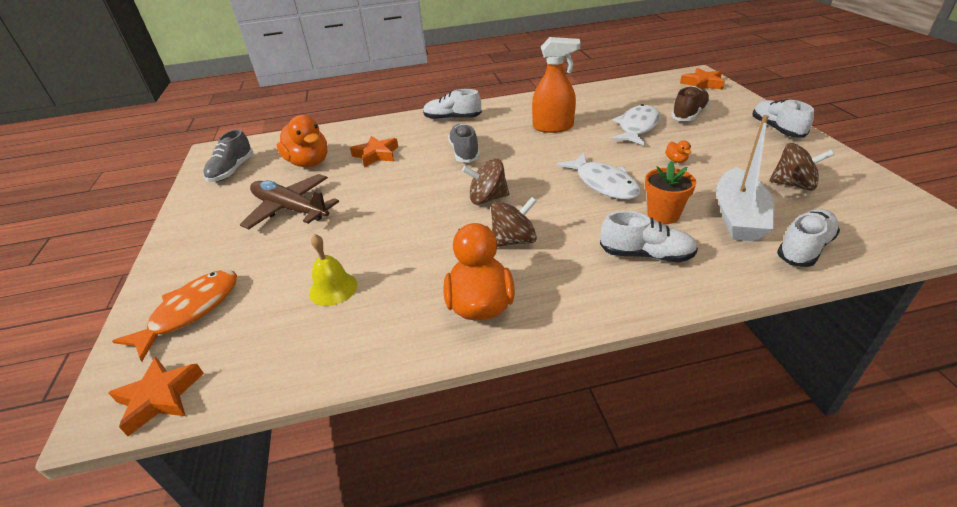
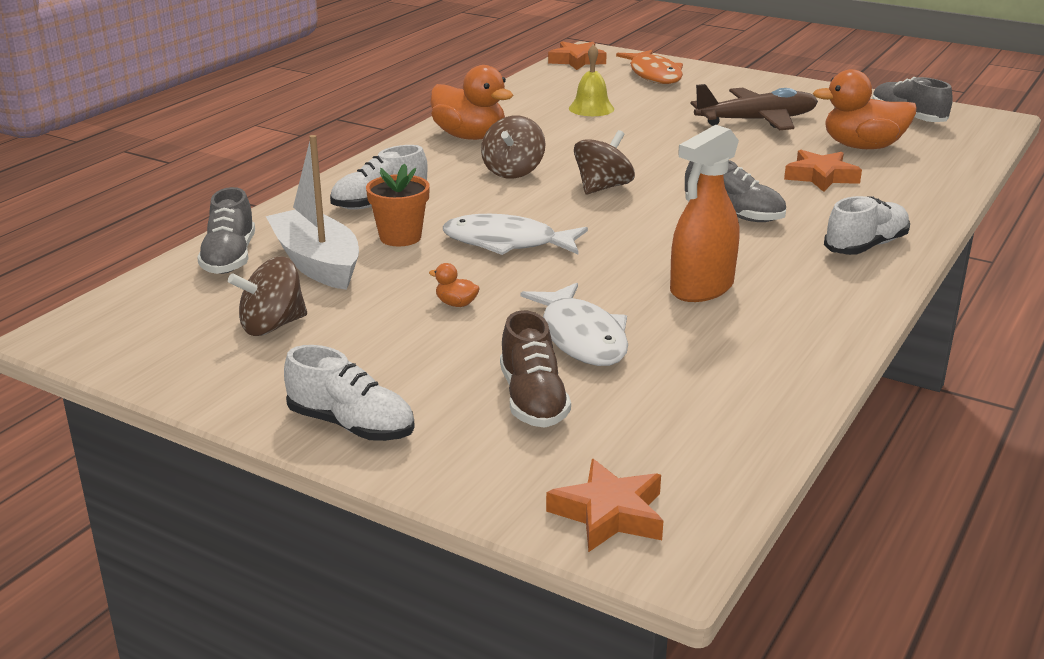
camera: 130 degrees right, 10 degrees down
(804, 248) = (229, 258): white shoe -> grey shoe

